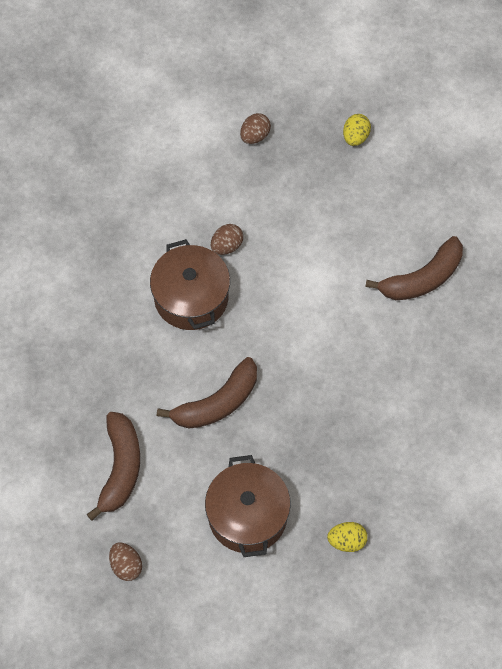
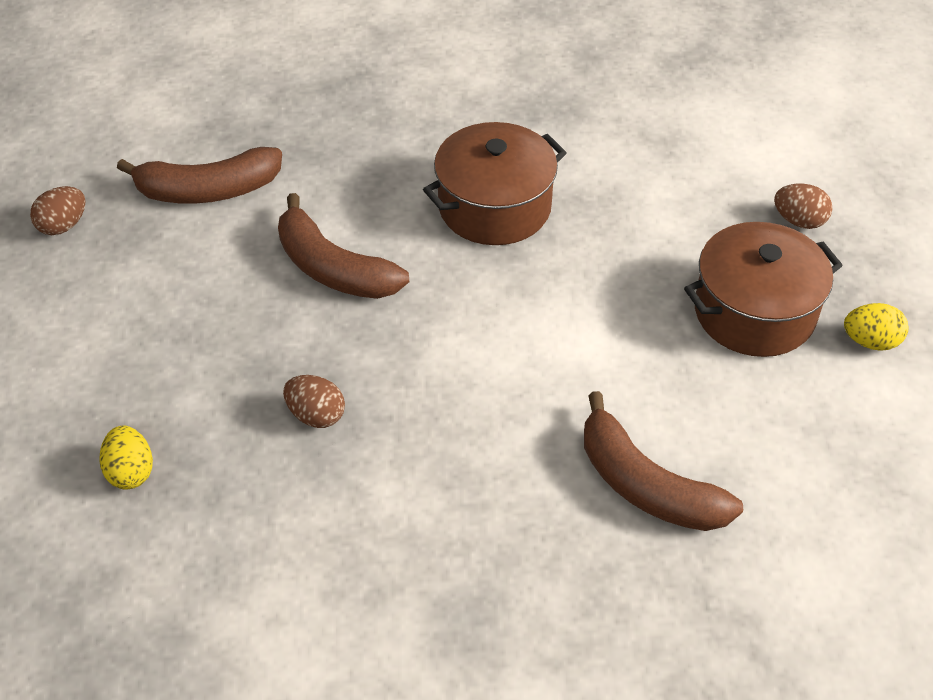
camera: 75 degrees right, 15 degrees down
(227, 246) = (595, 227): brown egg -> brown egg (316, 415)
(247, 516) = (157, 339): brown pot -> brown pot (754, 312)

